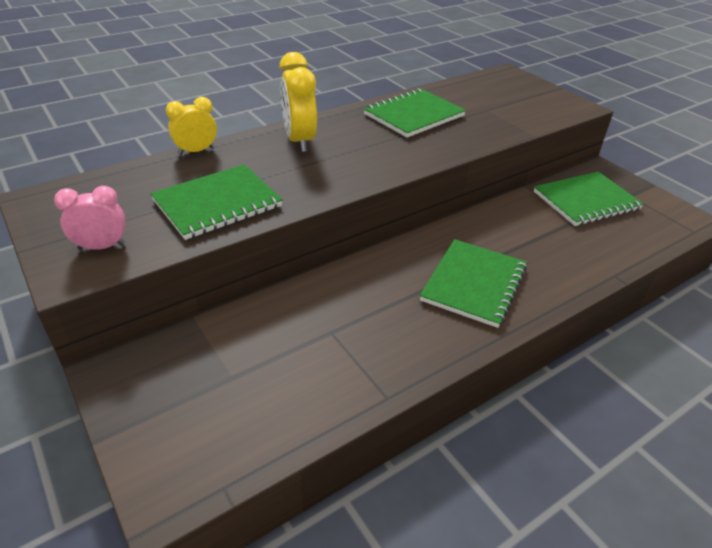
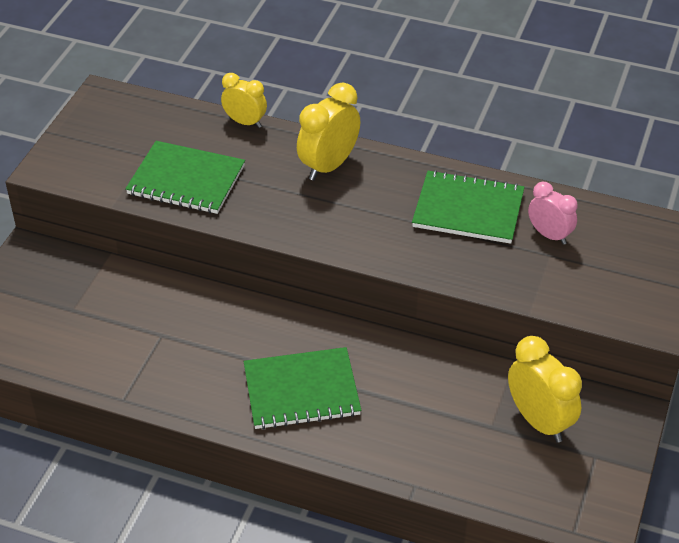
camera: 55 degrees right, 5 degrees up
(102, 247) = (83, 162): pink clock -> pink clock (549, 235)
(586, 201) = (539, 421): green notebook -> yellow clock

